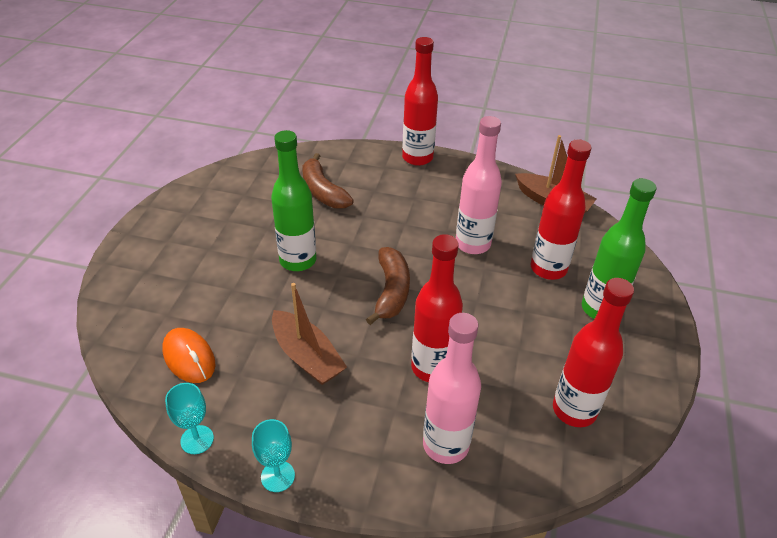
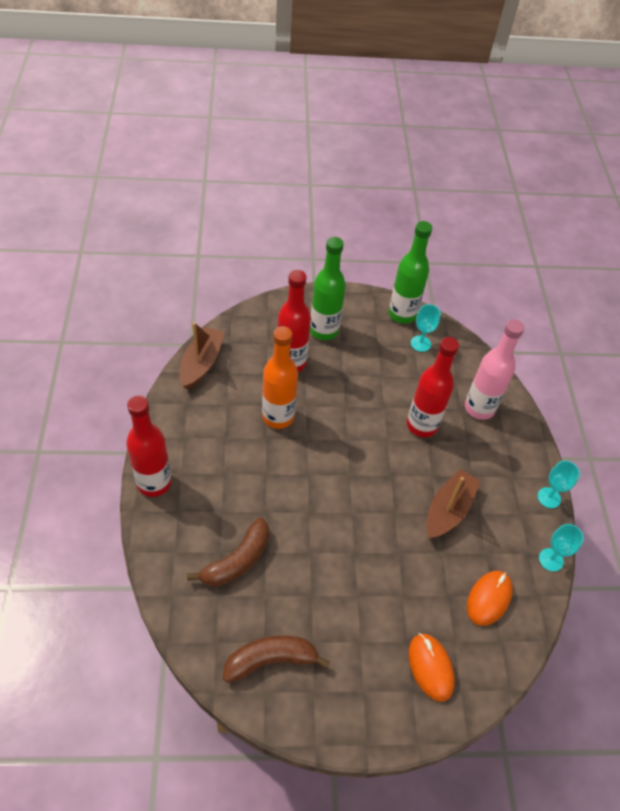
camera: 110 degrees left, 10 degrees up
(155, 289) = (430, 667): none -> orange mouse
(298, 260) = (347, 551): green bottle -> green bottle (402, 314)
(391, 291) = (357, 466): brown banana -> brown banana (271, 660)
(472, 244) = (278, 416): pink bottle -> orange bottle
(574, 410) = (420, 343): red bottle -> turquoise goblet

